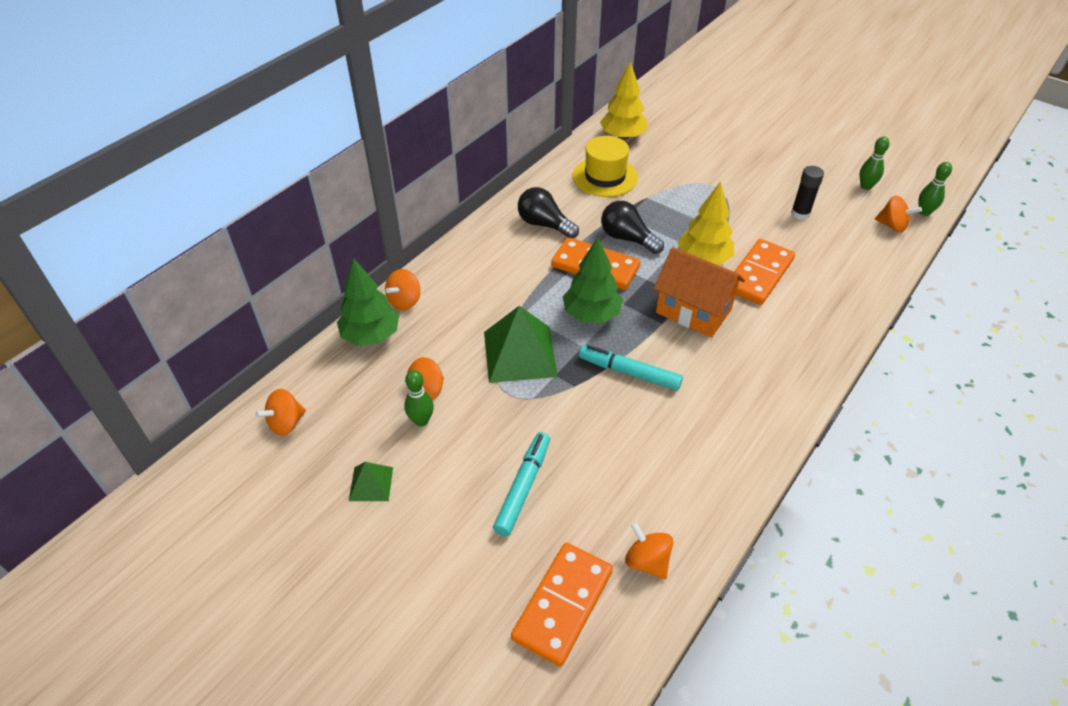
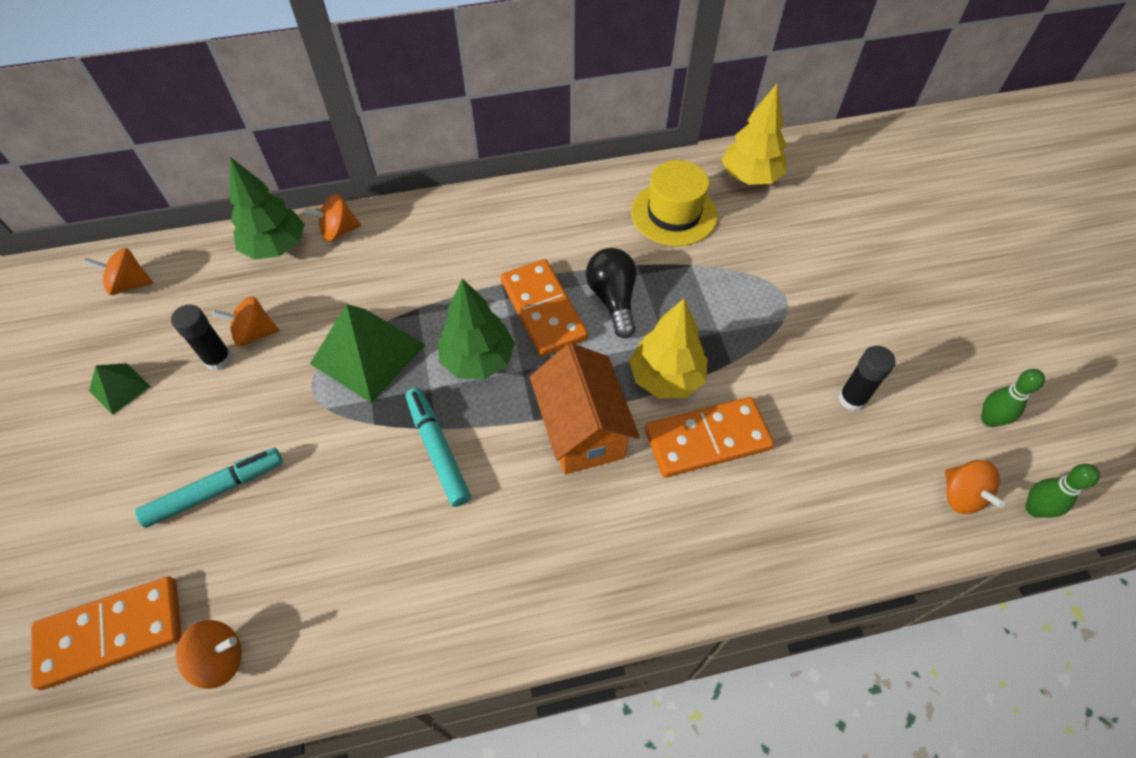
camera: 40 degrees right, 10 degrees up
(421, 420) = (218, 359): green bowling pin -> black glue stick
(544, 224) = (549, 231): black light bulb -> none
(647, 561) = (220, 659): orange spinning top -> orange spinning top turned 75 degrees clockwise

